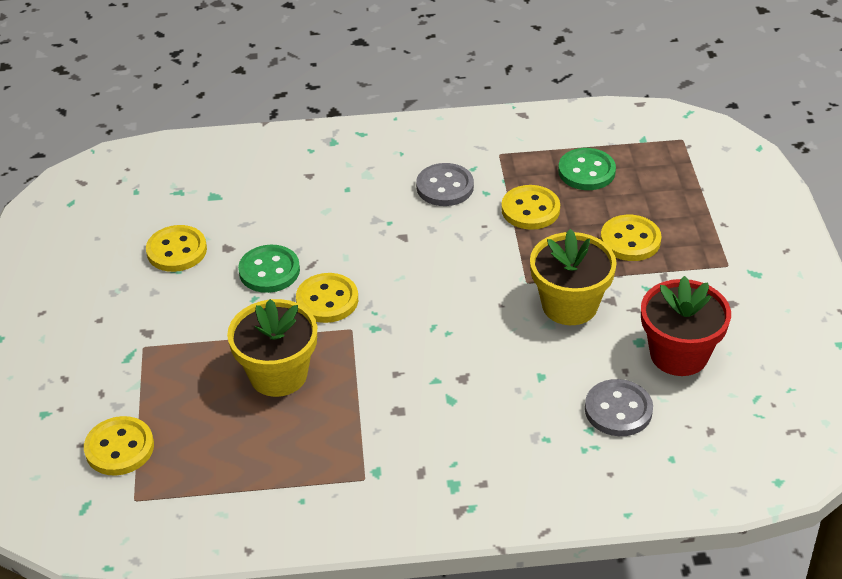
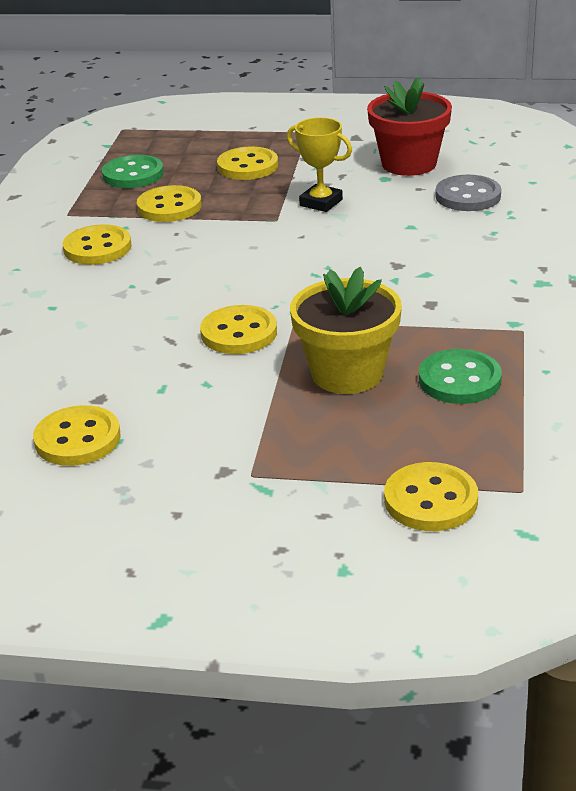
camera: 75 degrees left, 10 degrees down
(269, 271) = (164, 369): green button -> green button (459, 380)
(445, 187) = (97, 248): grey button -> yellow button
(569, 305) = (321, 202): yellow flower pot -> yellow trophy

